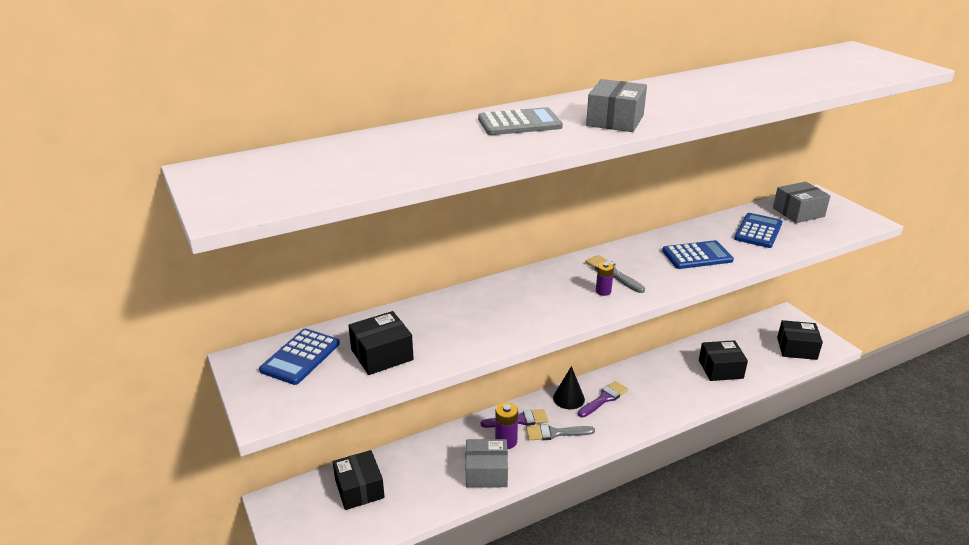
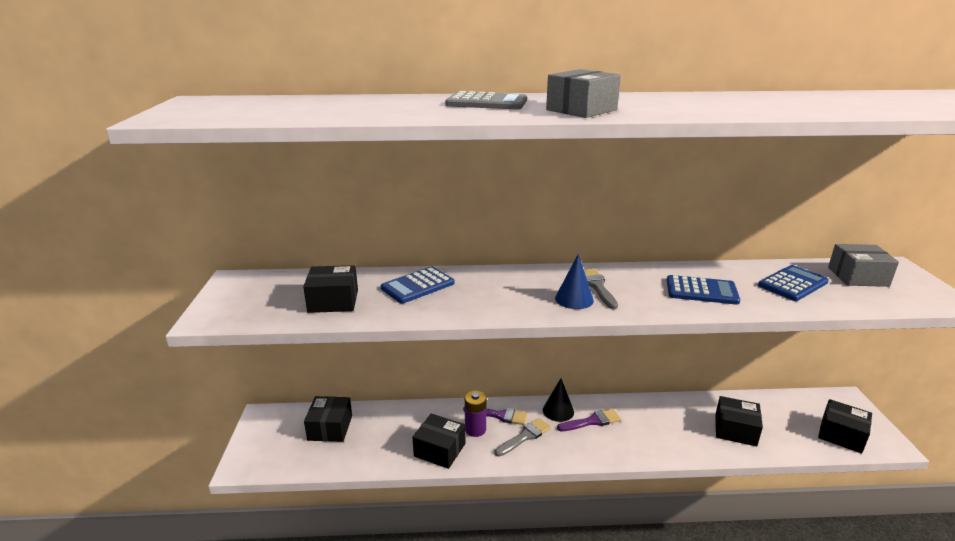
camera: 25 degrees right, 5 degrees down
(300, 357) = (273, 287): blue calculator -> blue calculator (418, 286)
(486, 472) = (440, 450): grey box -> black box
(555, 433) = (525, 437): grey brush -> grey brush turned 120 degrees clockwise
(603, 291) = (574, 299): purple battery -> blue cone

